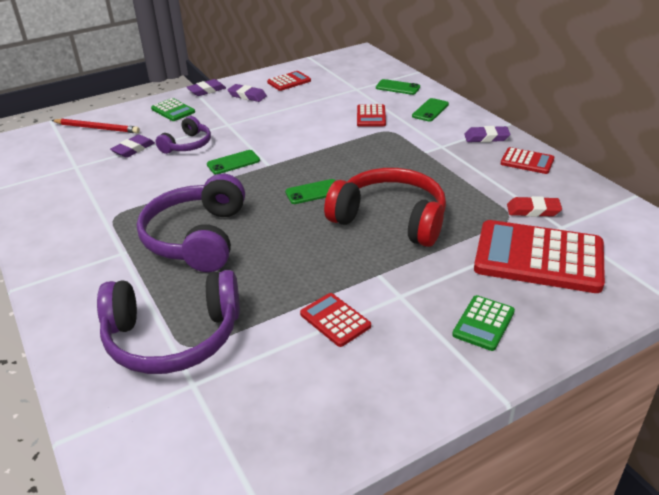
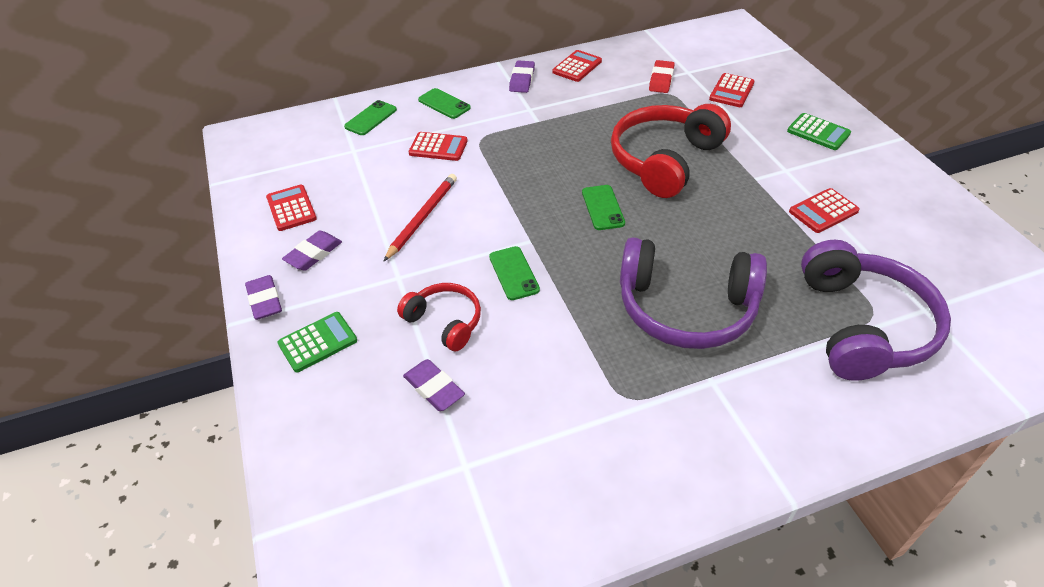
camera: 80 degrees left, 10 degrees up
(97, 128) = (334, 448): red pencil -> red pencil (422, 218)
(187, 145) = (445, 322): purple headphones -> red headphones
(538, 258) = (731, 91): red calculator -> red calculator, size x0.48

